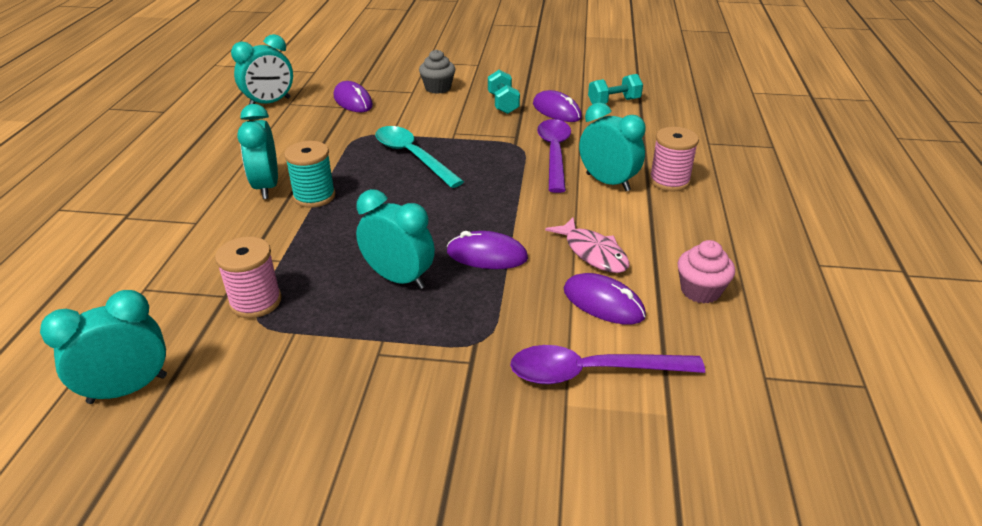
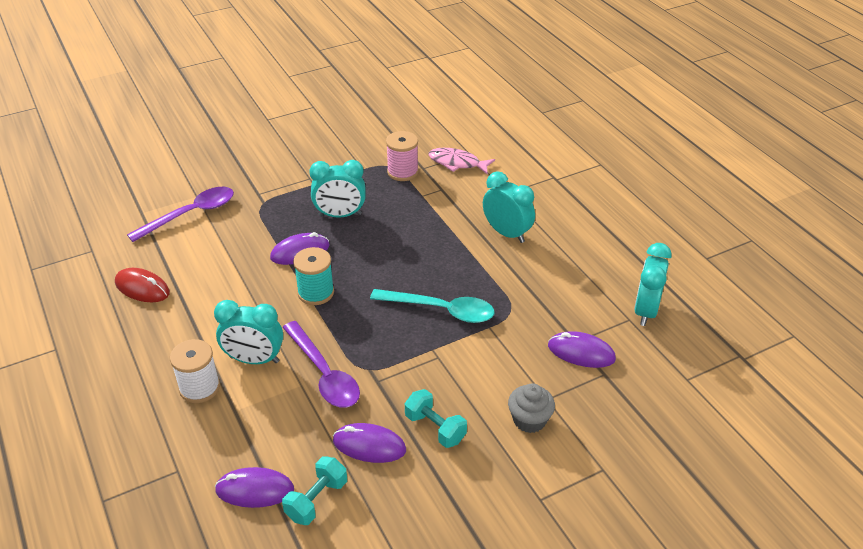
camera: 145 degrees right, 5 degrees up
(128, 389) = (405, 123): turquoise clock -> none
(314, 196) = (464, 241): turquoise spool -> turquoise spool (316, 293)
(593, 253) = (229, 285): pink fish -> pink fish (457, 163)
(603, 303) = (203, 253): purple mouse -> purple mouse (255, 490)
(669, 181) = (199, 388): pink spool -> white spool
(700, 291) = (142, 288): pink cupcake -> red mouse

